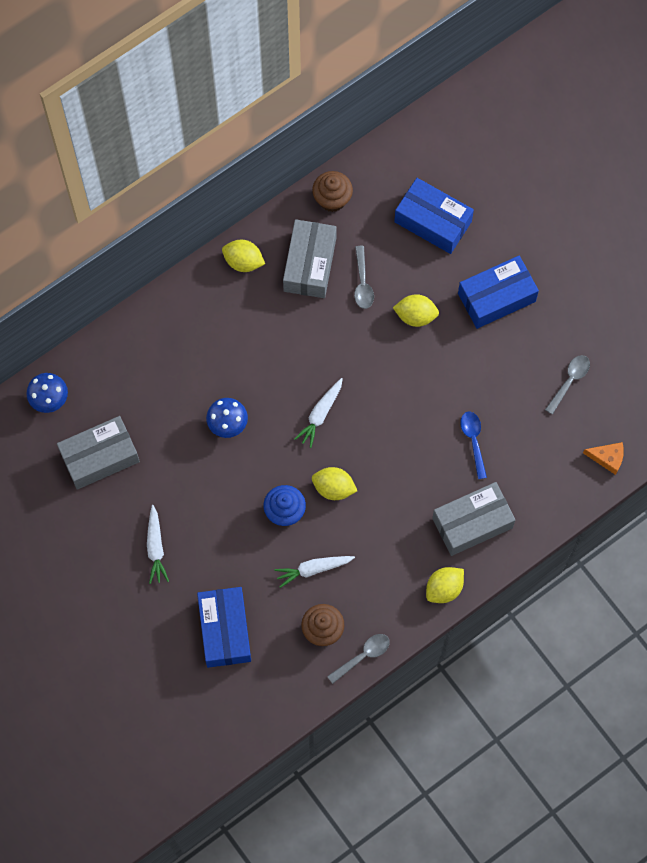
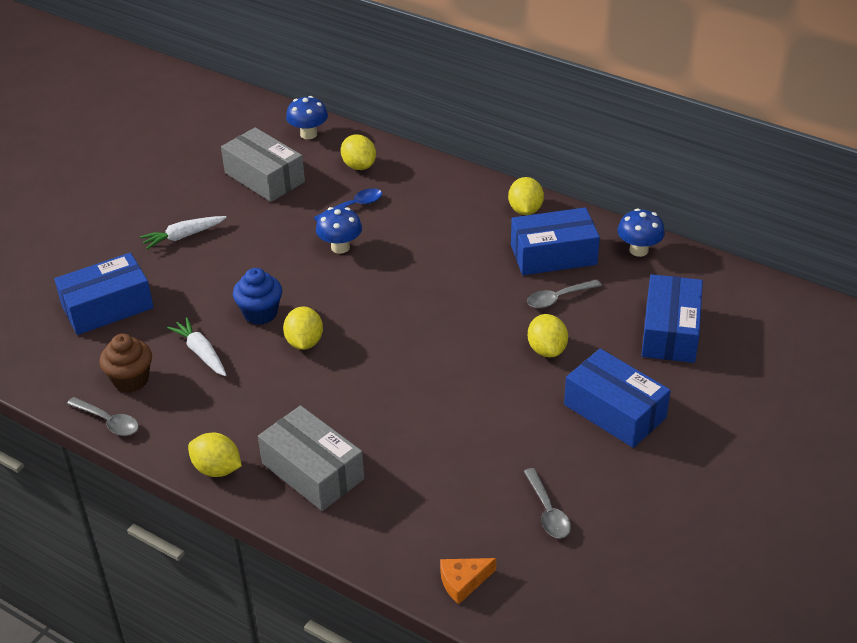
camera: 70 degrees right, 30 degrees down
(119, 372) = (359, 166): none -> yellow lemon
(310, 264) = (553, 255): grey box -> blue box
(320, 414) = (386, 309): white carrot -> none
(332, 199) = (638, 250): brown cupcake -> blue mushroom
(473, 441) = (419, 442): blue spoon -> blue spoon (353, 206)
(569, 381) = (548, 511): grey spoon -> grey spoon turned 60 degrees clockwise
(607, 458) = (463, 582): orange cheese -> orange cheese turned 75 degrees clockwise

